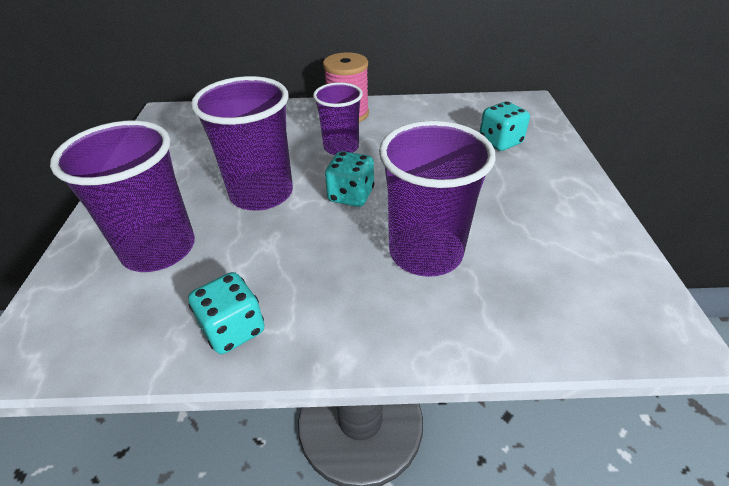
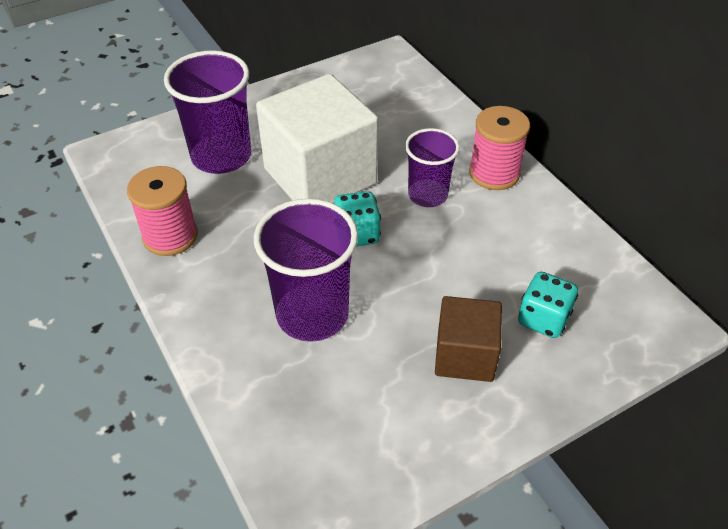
camera: 60 degrees right, 5 degrees up
(233, 329) = (170, 236): turquoise dice -> pink spool
(261, 193) = (320, 176): purple cup -> white cube
(516, 185) = (465, 355): none -> brown cube

